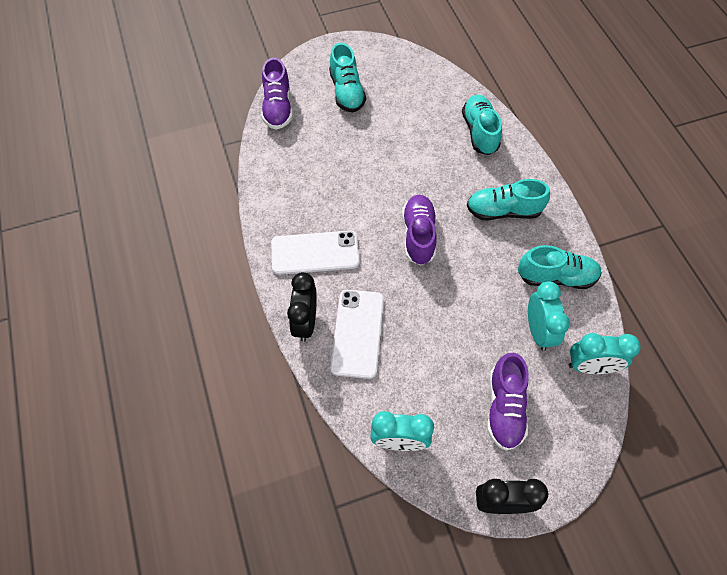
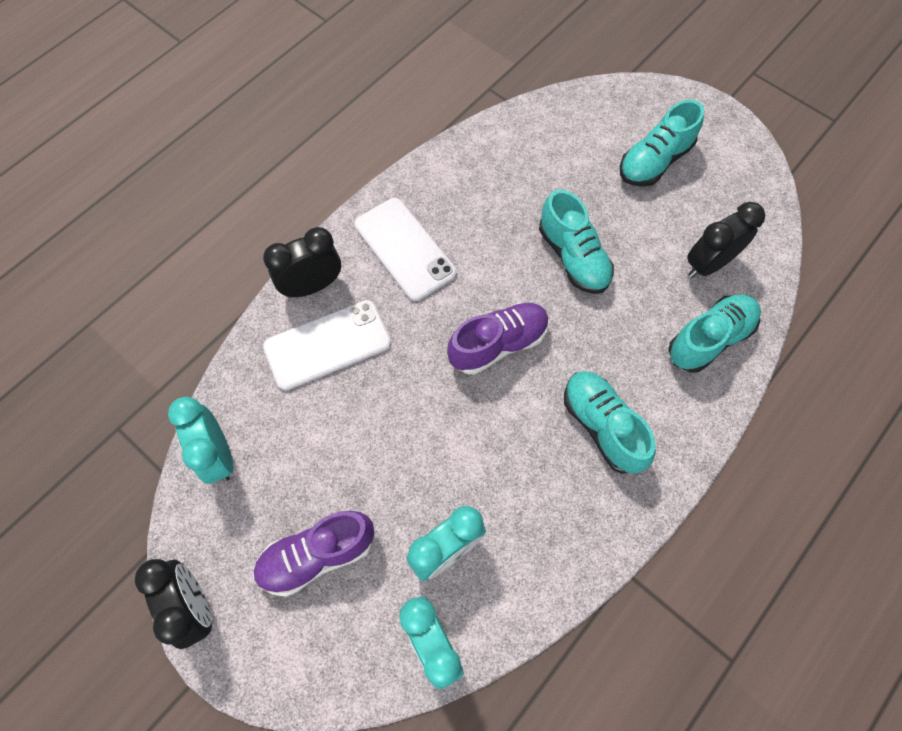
camera: 60 degrees right, 5 degrees up
(278, 107) = (576, 107): purple shoe -> none
(432, 106) = (708, 264): none -> black clock
(556, 277) = (542, 539): turquoise shoe -> turquoise shoe (573, 257)

